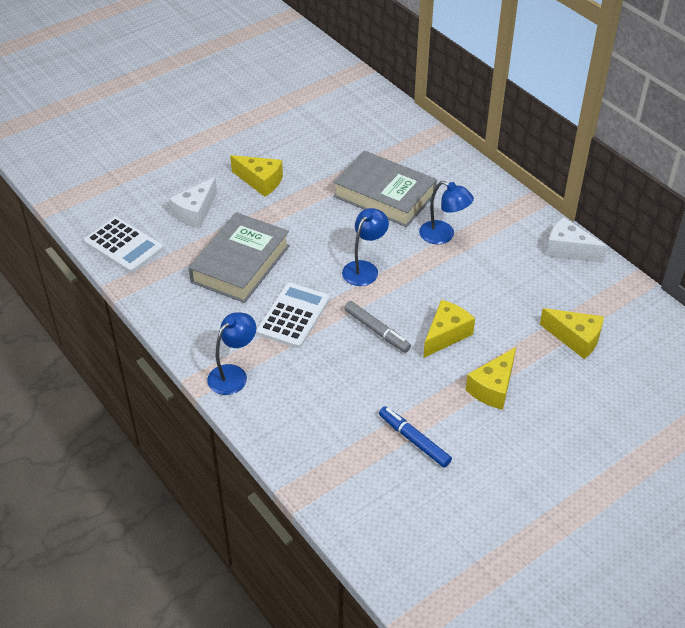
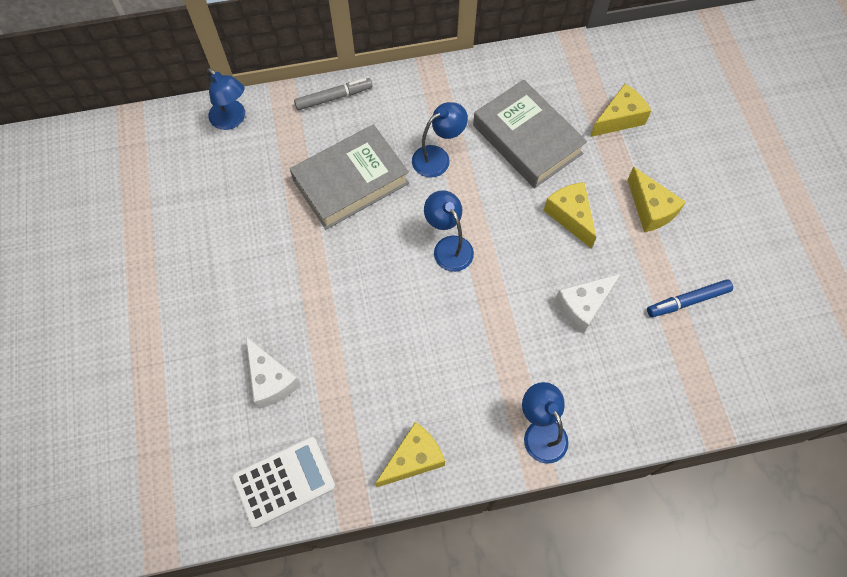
camera: 65 degrees left, 20 degrees up
(240, 264) = (381, 363): grey book -> grey book (527, 139)
(260, 181) = (258, 291): yellow cheese -> yellow cheese (413, 459)
(293, 316) = (484, 340): white calculator -> none
(377, 331) = (539, 272): grey marker -> grey marker (334, 97)
(393, 117) = (232, 120): none -> blue lamp
(568, 250) = (508, 69): white cheese -> white cheese (583, 306)

